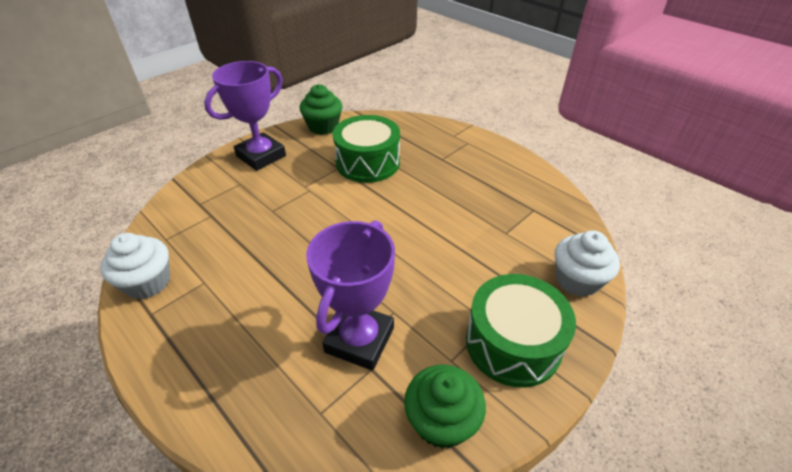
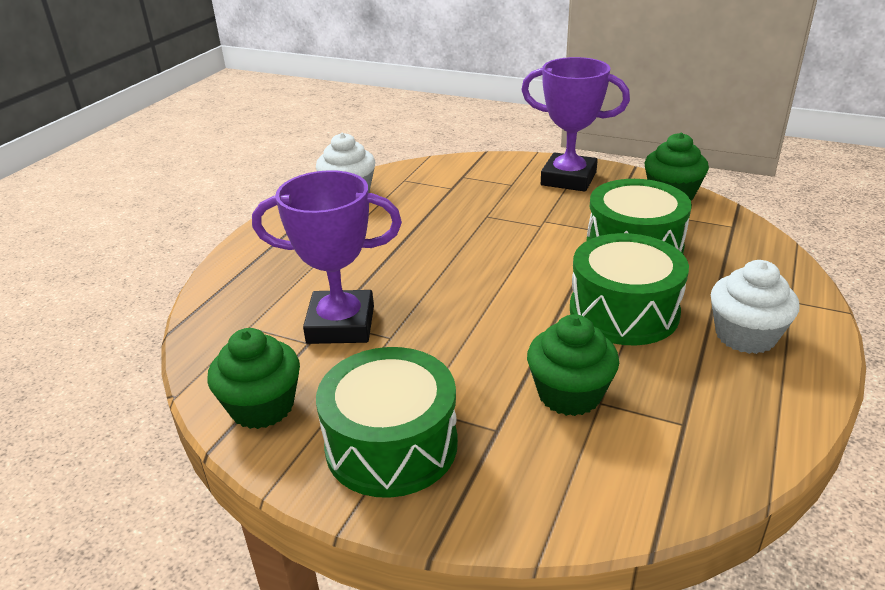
camera: 70 degrees right, 10 degrees down
(430, 192) = (623, 311): none -> green drum
(495, 242) = (569, 394): none -> green cupcake
(577, 280) = (552, 499): white cupcake -> white cupcake (745, 336)

